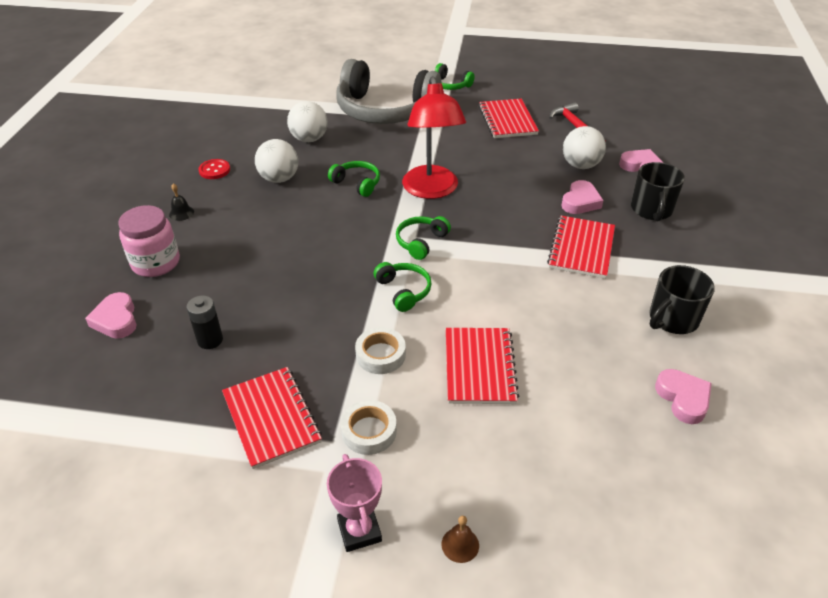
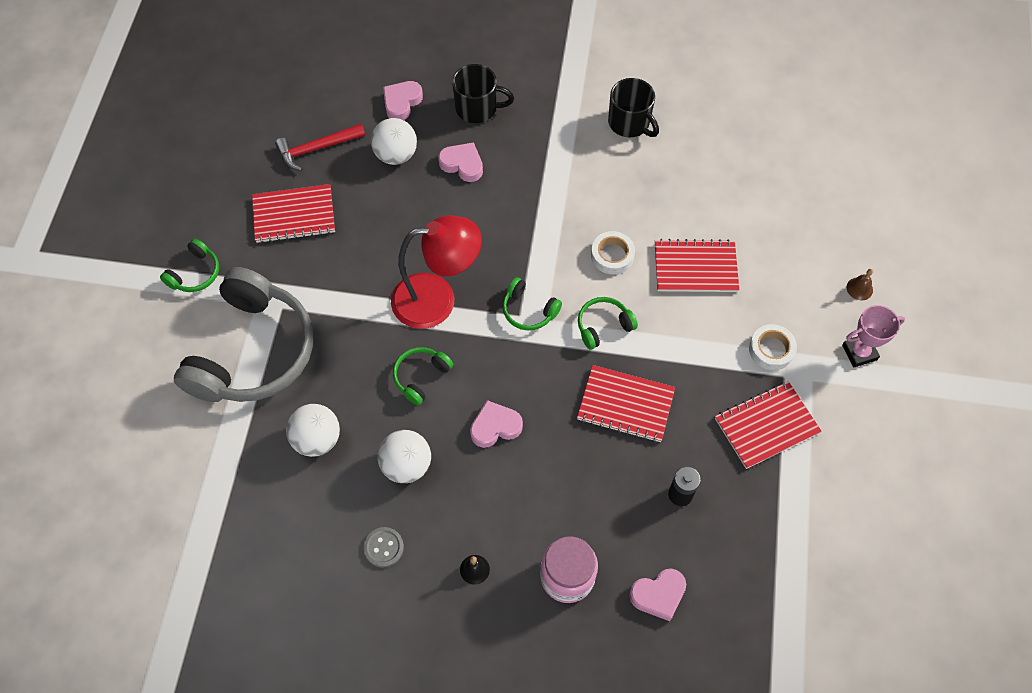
camera: 90 degrees left, 20 degrees up
(214, 170) = (383, 547): red button -> grey button
(380, 355) = (687, 343): white tape -> white tape (612, 255)
(581, 248) = (537, 174): red notebook -> red notebook (625, 405)
(683, 398) = (715, 134): pink heart -> pink heart (495, 426)

